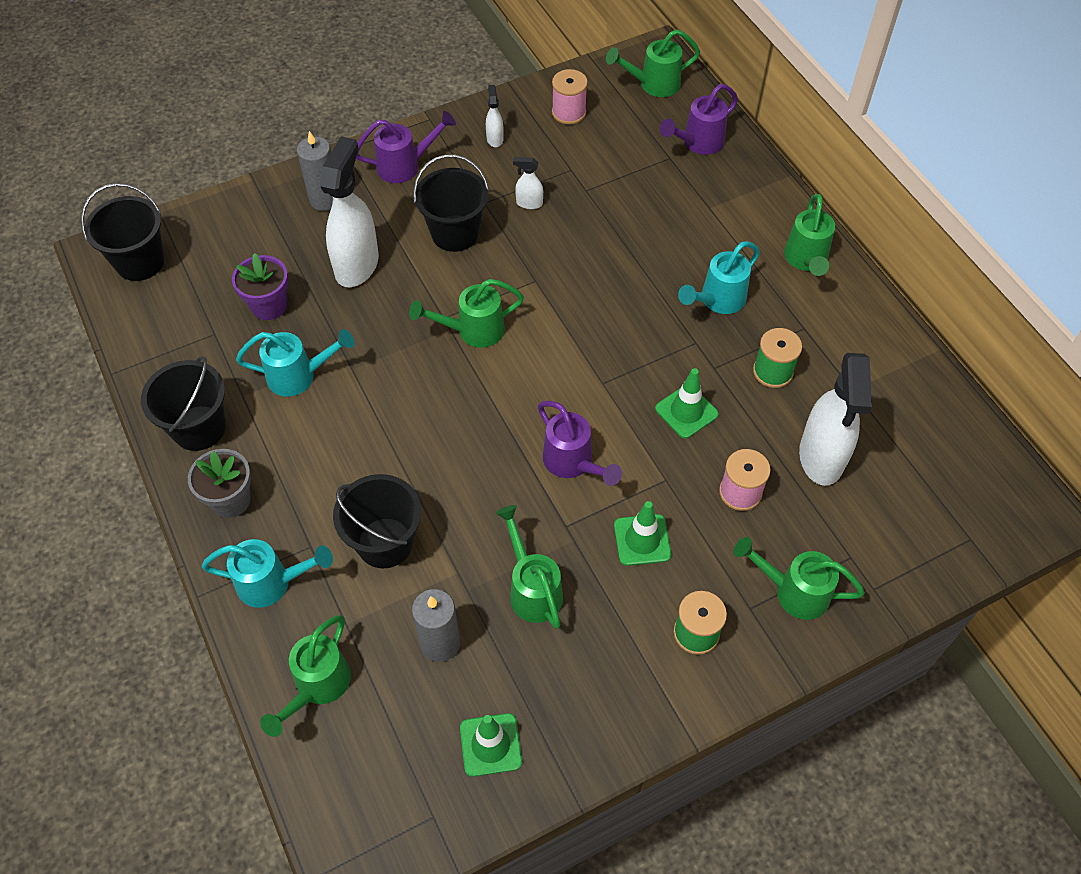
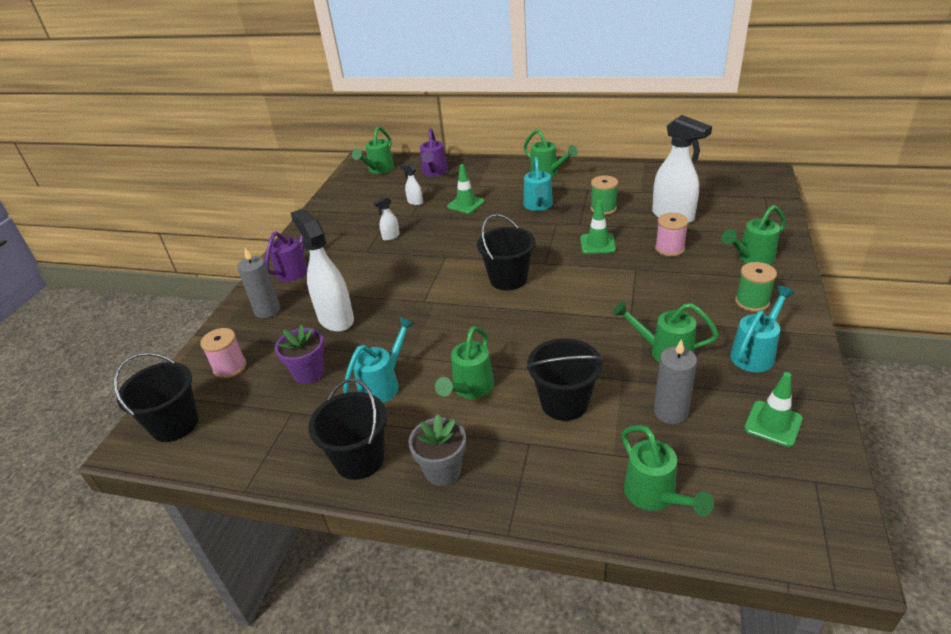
camera: 45 degrees left, 20 degrees down
(272, 583) = (540, 480): turquoise watering can -> turquoise watering can (755, 353)
(455, 233) = (371, 271): black bucket -> black bucket (508, 279)
(472, 331) = (448, 294): green watering can -> green watering can (470, 389)
(495, 139) = (330, 229): white spray bottle -> white spray bottle (415, 202)
(569, 112) = (353, 200): pink spool -> pink spool (230, 367)
(573, 463) = (588, 297): purple watering can -> none
(642, 540) = (669, 294): green traffic cone -> green traffic cone (466, 204)

